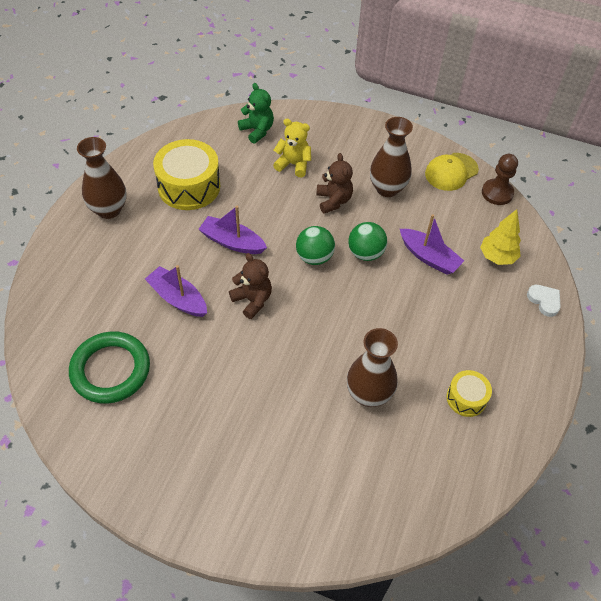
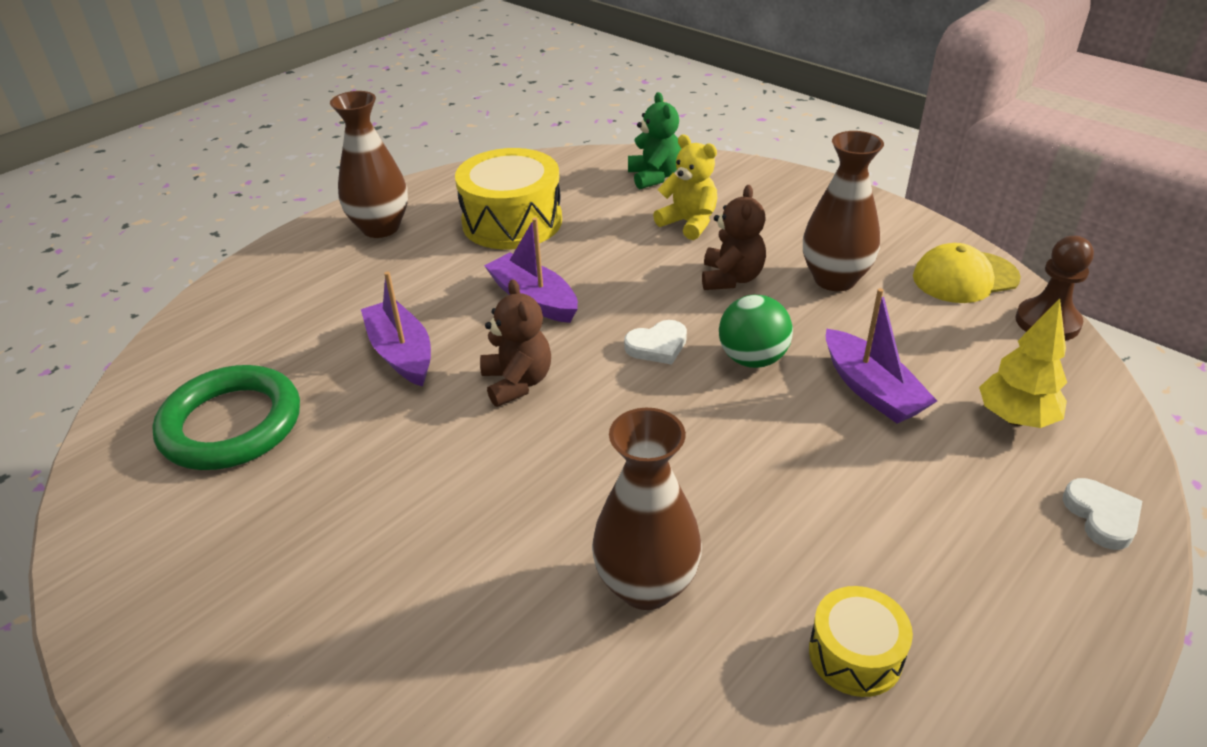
camera: 25 degrees right, 15 degrees down
(314, 257) = (657, 346): green ball -> white heart

